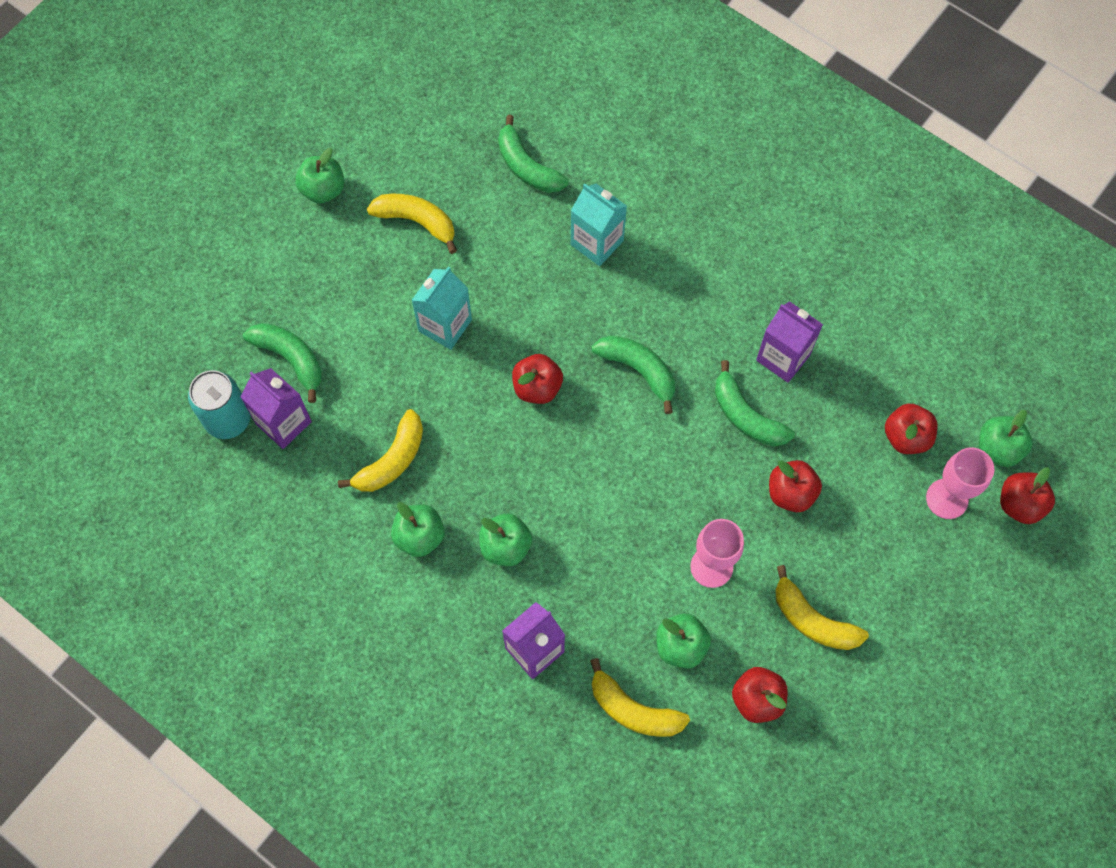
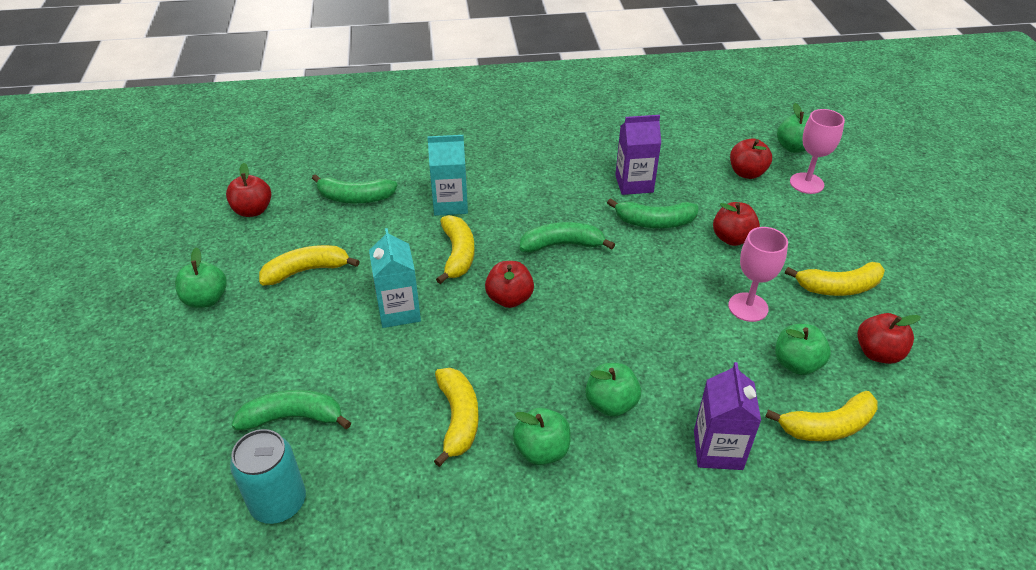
camera: 45 degrees left, 25 degrees down
(283, 423) = (335, 465): purple carton -> none
(545, 306) = (458, 254): none -> yellow banana
(1019, 504) = (839, 161): red apple -> red apple (253, 210)

